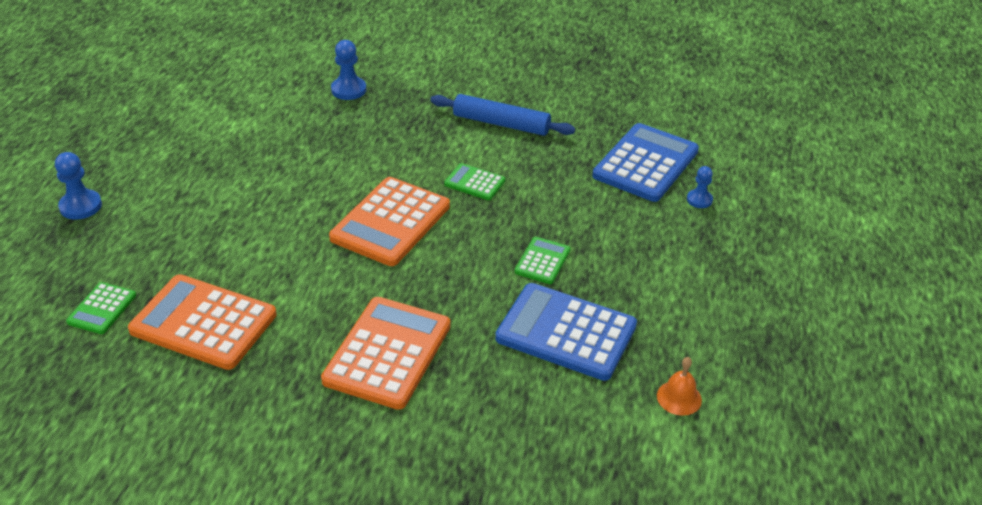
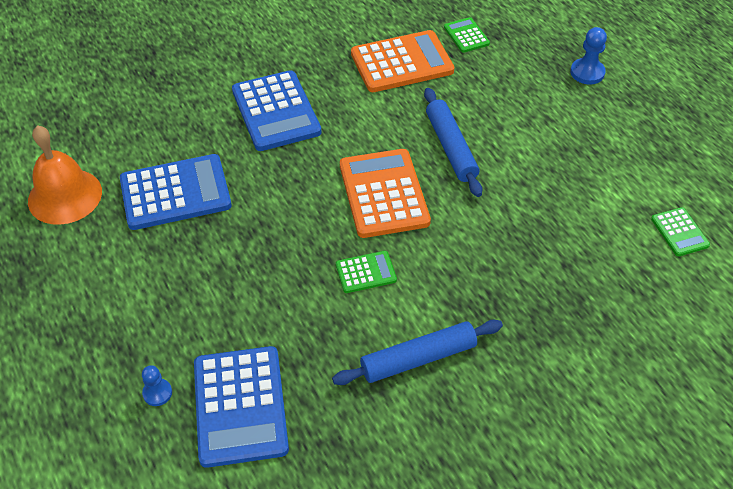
camera: 140 degrees right, 10 degrees up
(287, 221) = (451, 147): none -> blue rolling pin
(348, 90) = (593, 297): blue pawn -> none
(388, 353) = (276, 111): orange calculator -> blue calculator
(542, 261) = (241, 236): green calculator -> green calculator (679, 232)
(679, 397) = (65, 196): orange bell -> orange bell, size x2.06

